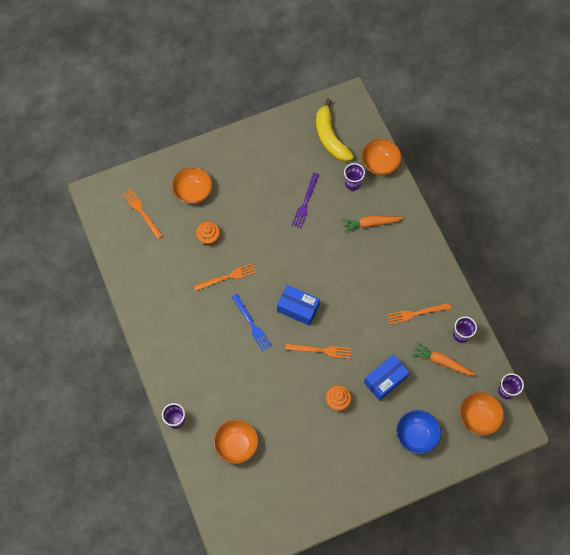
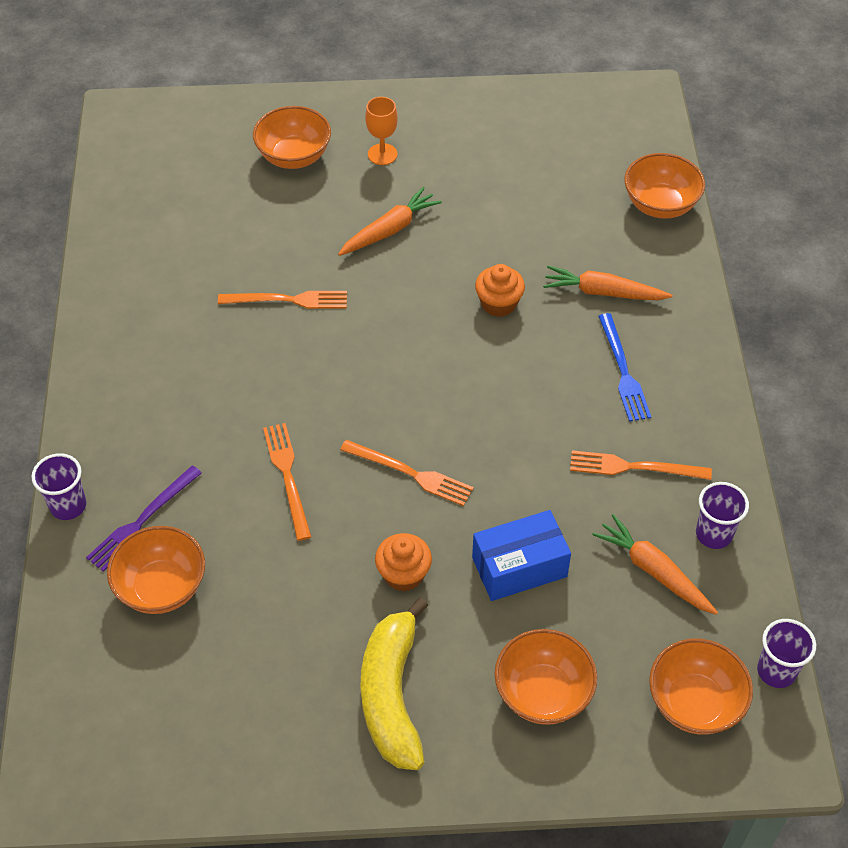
camera: 20 degrees right, 15 degrees down
(142, 212) = (187, 161): orange fork -> orange fork (287, 476)
(208, 237) = (286, 230): orange cupcake -> orange cupcake (498, 303)
(236, 176) = (382, 154): none -> orange goblet
(252, 324) = (297, 389): blue fork -> blue fork (623, 371)
(258, 221) = (390, 230): none -> orange carrot
(298, 308) = (398, 389): blue box -> none
(305, 202) = (491, 226): purple fork -> purple fork (142, 521)
(330, 137) = (582, 142): yellow banana -> yellow banana (392, 694)
(352, 184) = (594, 221): purple cup -> none
(416, 435) = (543, 693): blue bowl -> orange bowl

